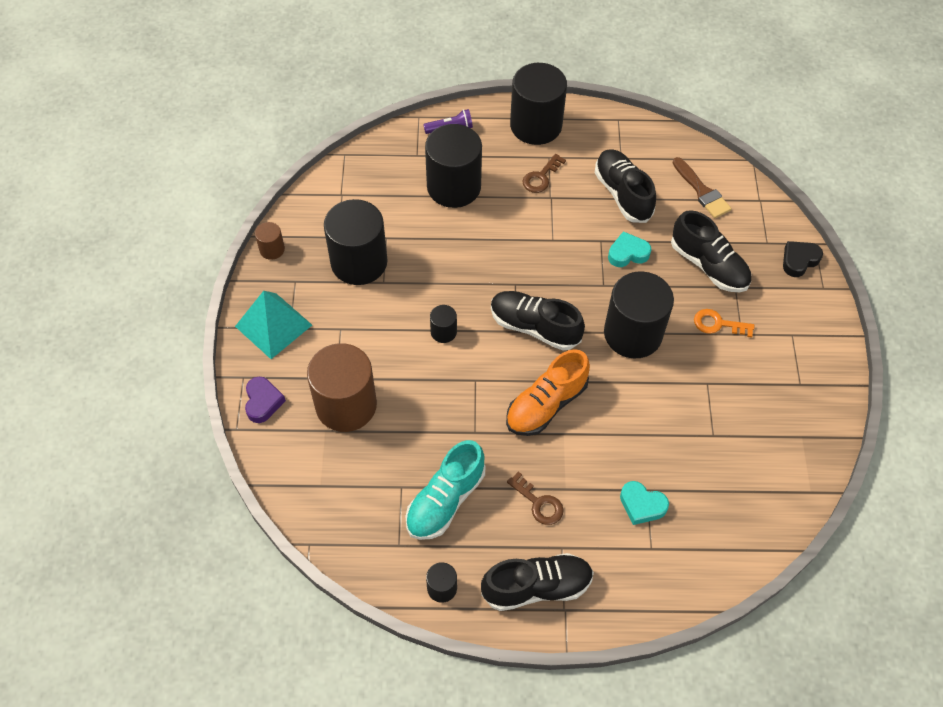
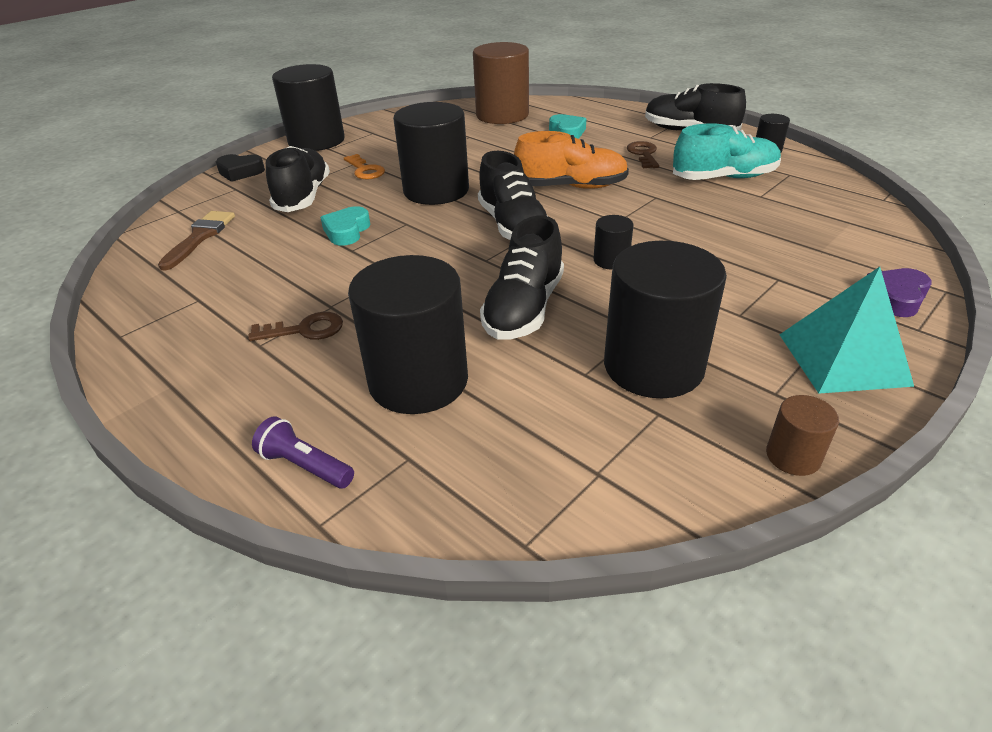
camera: 135 degrees left, 20 degrees down
(346, 405) = (781, 256): brown cylinder -> brown cylinder (502, 115)
(536, 125) = (203, 390): black cylinder -> black cylinder (316, 141)
(622, 194) = (262, 271): black shoe -> black shoe (524, 309)
(627, 253) = (347, 231): turquoise heart -> turquoise heart turned 75 degrees clockwise

